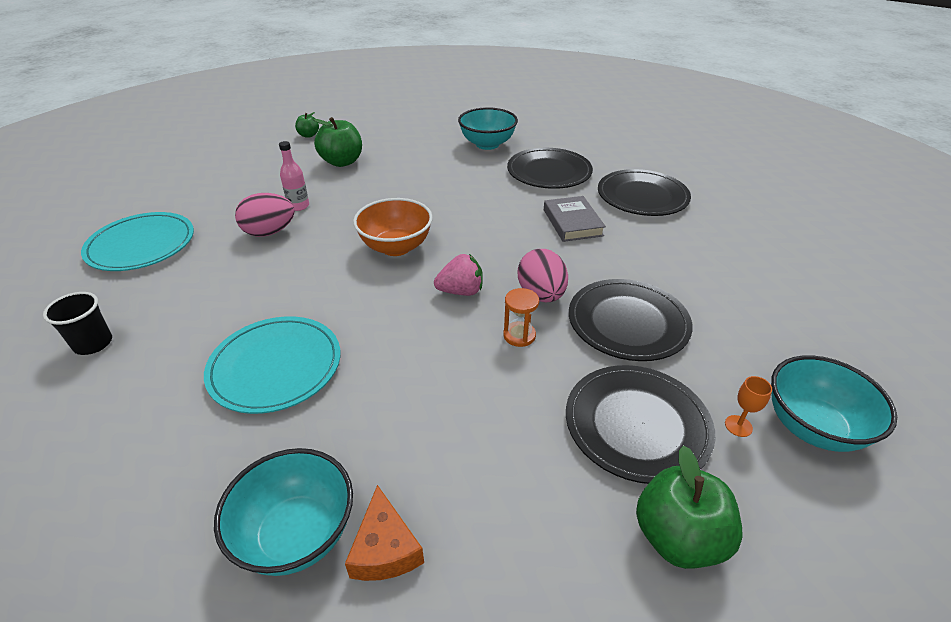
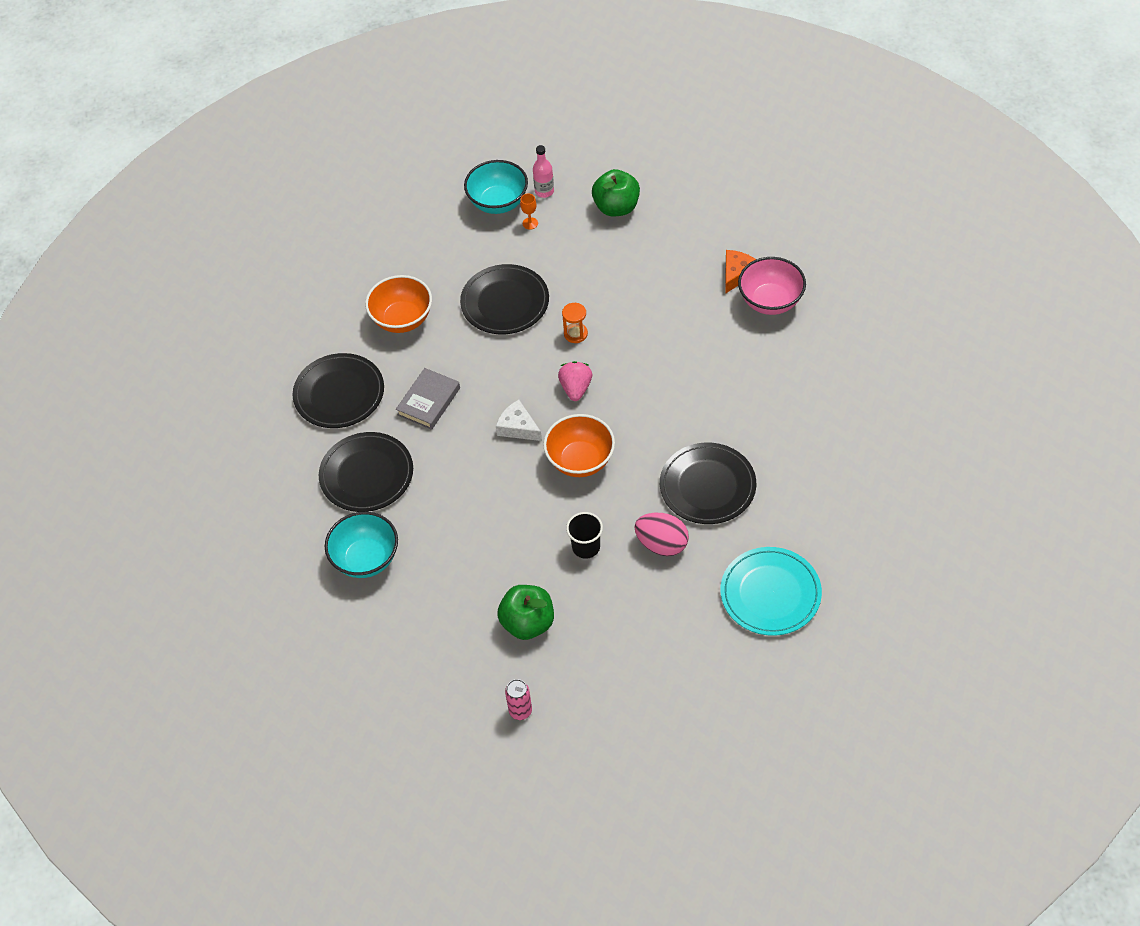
camera: 135 degrees left, 15 degrees up
(93, 344) = (833, 491): black cup -> black cup (586, 547)
(275, 367) = (731, 400): turquoise plate -> none
(297, 534) = (770, 301): turquoise bowl -> pink bowl
(298, 206) = (616, 569): pink bottle -> pink bottle (544, 191)
(308, 135) = (520, 711): green apple -> pink can
(461, 291) = (576, 388): pink strawberry -> pink strawberry turned 60 degrees clockwise
(477, 242) = (518, 427): none -> white cheese
(541, 295) = (530, 353): pink egg -> none
(637, 425) = (576, 252): black plate -> black plate (707, 486)
(687, 259) = (402, 319): none -> orange bowl

